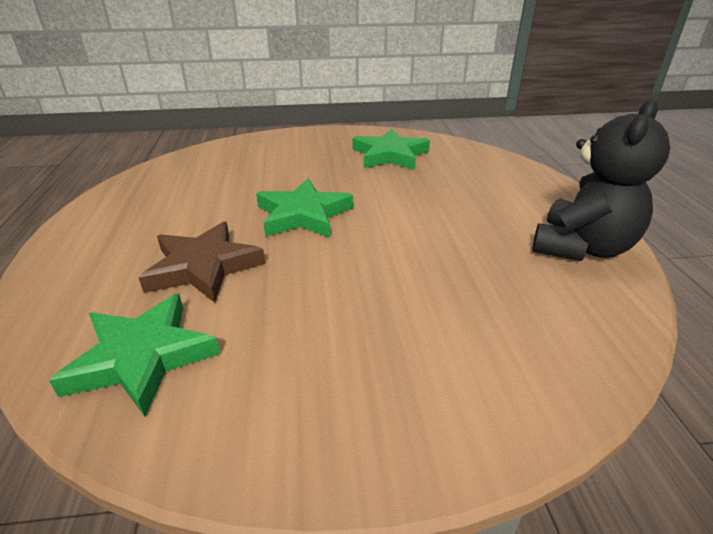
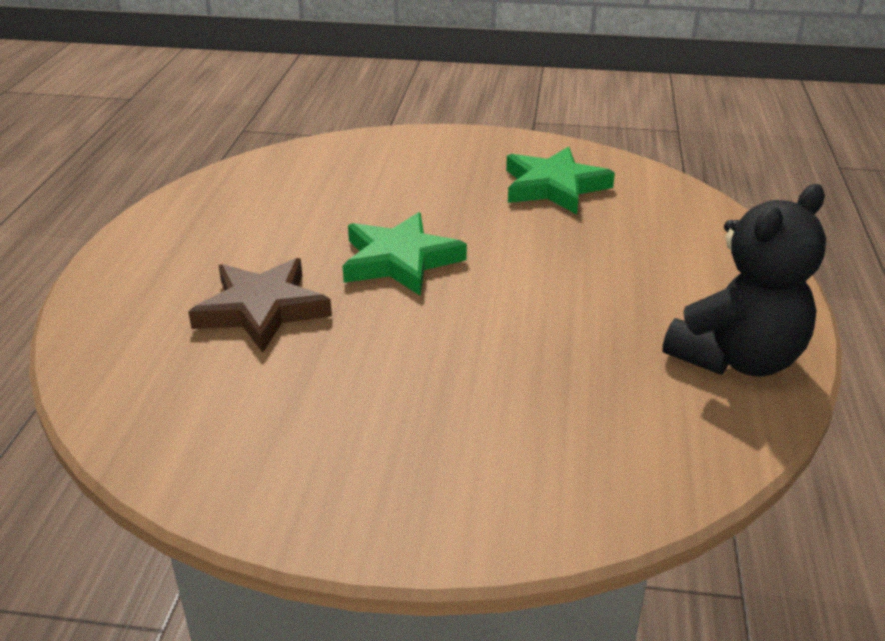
camera: 15 degrees right, 0 degrees up
(142, 357) = (176, 396): green star -> none

